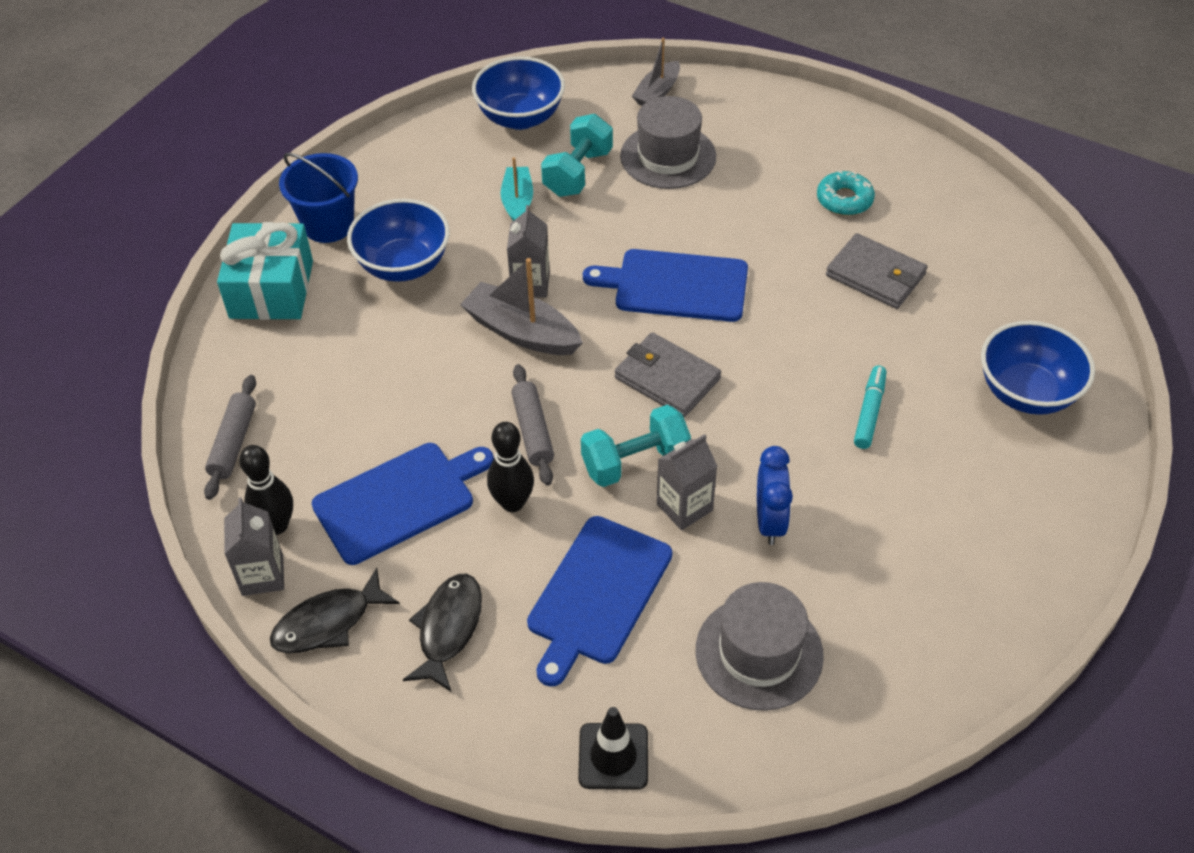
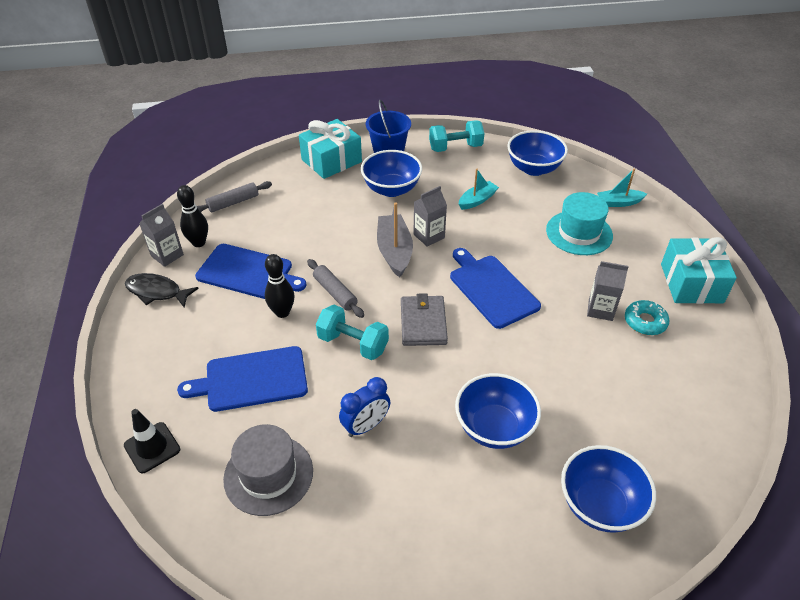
camera: 50 degrees right, 5 degrees down
(448, 628) = (185, 335): black fish -> none
(533, 431) = (335, 293): grey rolling pin -> grey rolling pin turned 75 degrees counterclockwise
(578, 173) = (523, 208): turquoise dumbbell -> turquoise dumbbell (455, 148)
(657, 92) = (619, 203): grey boat -> turquoise boat
(668, 156) = (579, 233): grey hat -> turquoise hat
(684, 507) = (341, 382): grey carton -> grey carton (600, 309)
(829, 128) = (691, 283): none -> turquoise gift
(869, 412) = (494, 428): turquoise marker -> blue bowl
(875, 275) = (604, 370): grey wallet -> none

